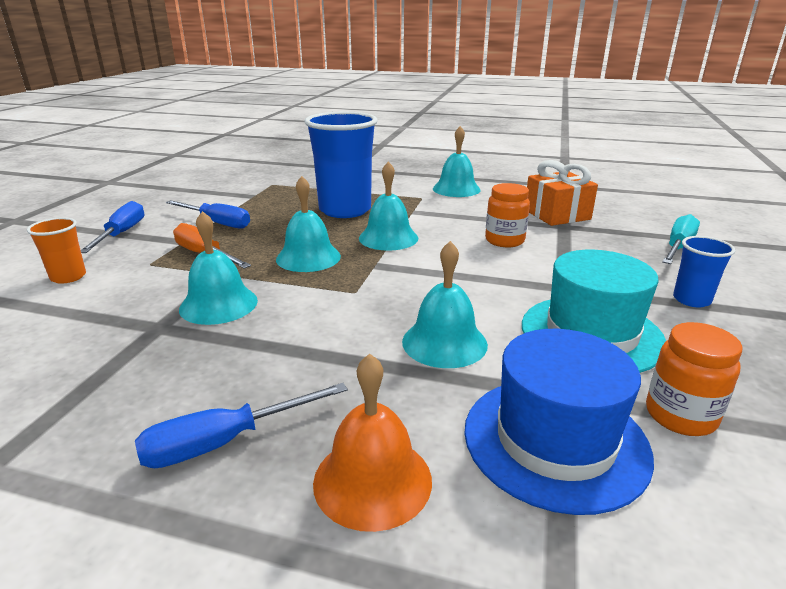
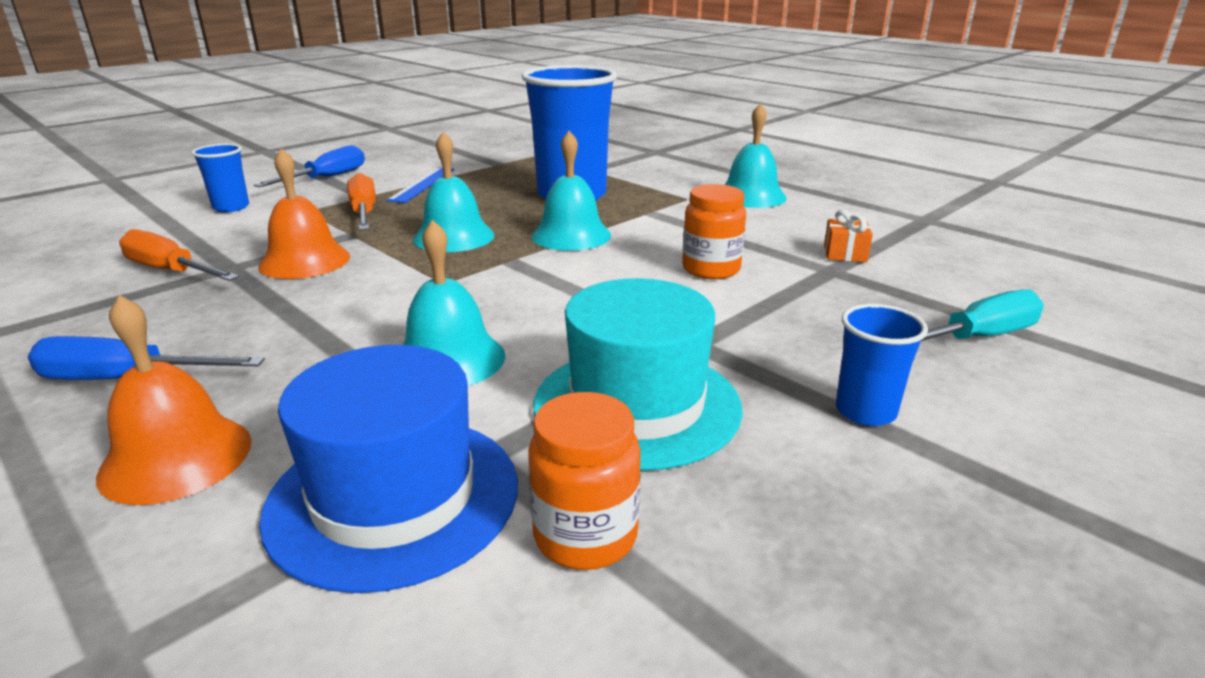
camera: 30 degrees right, 0 degrees up
(68, 277) = (231, 207): orange cup -> blue cup
(105, 345) = (171, 271): none -> orange screwdriver
(217, 223) = (422, 184): blue screwdriver -> blue ruler
(218, 304) = (305, 261): turquoise bell -> orange bell
(556, 214) = (845, 254): orange gift -> orange gift, size x0.51

